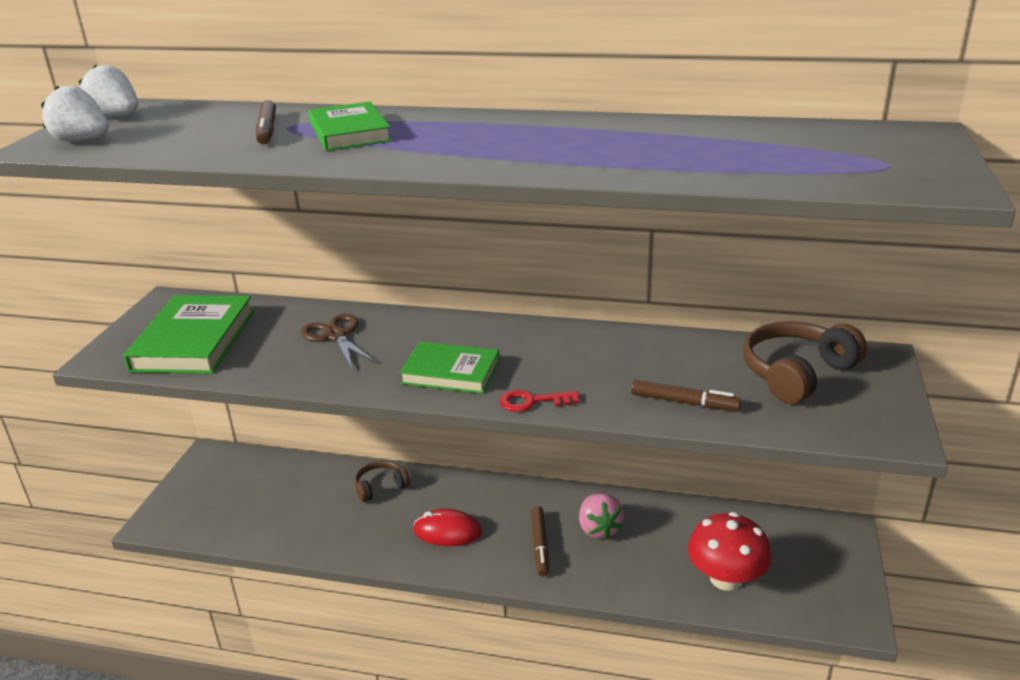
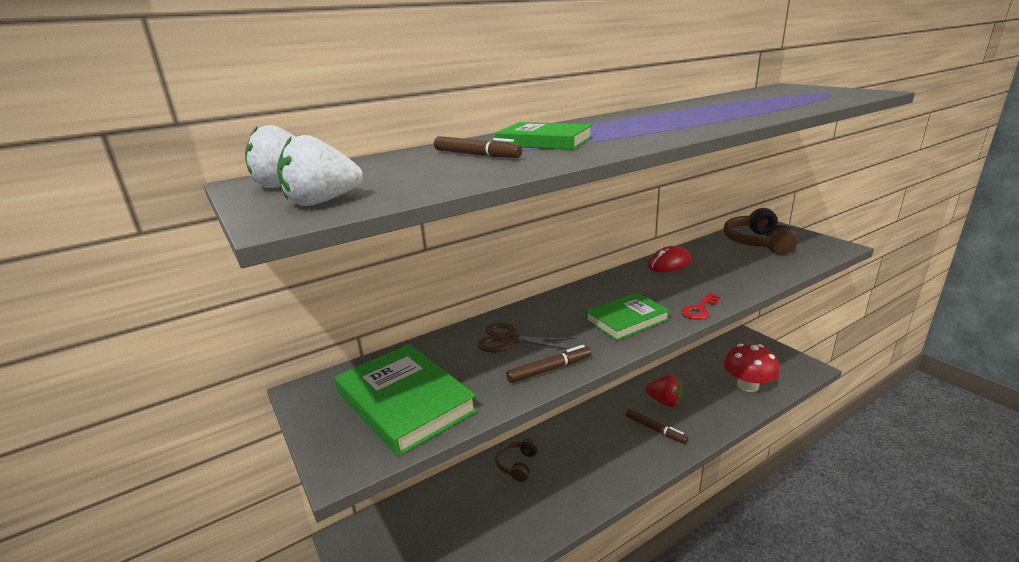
camera: 45 degrees left, 5 degrees down
(447, 531) = (600, 459): red mouse -> red mouse (669, 263)
(599, 529) = (665, 402): pink strawberry -> red strawberry
(684, 402) = (753, 274): brown marker -> brown marker (549, 369)

